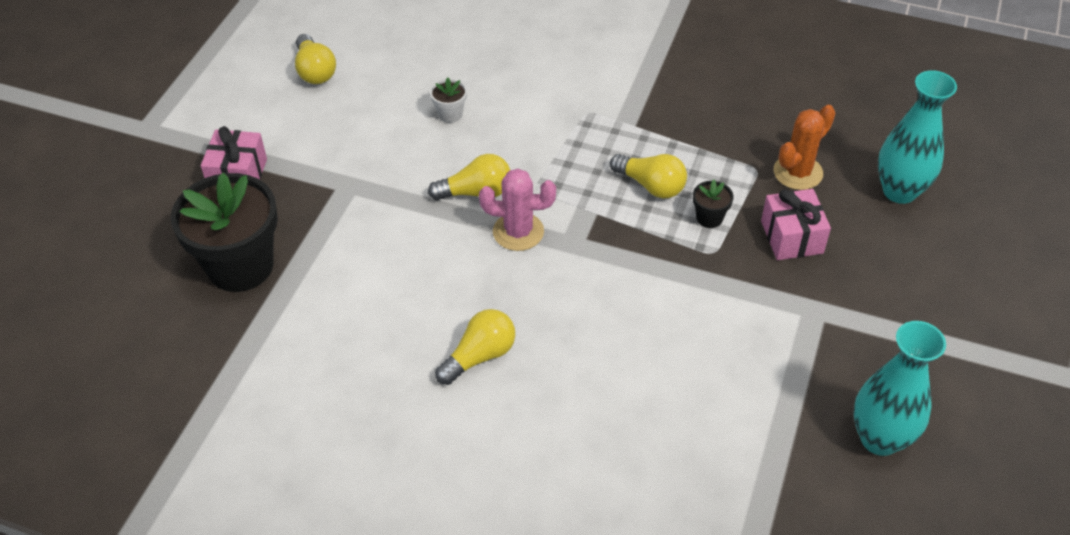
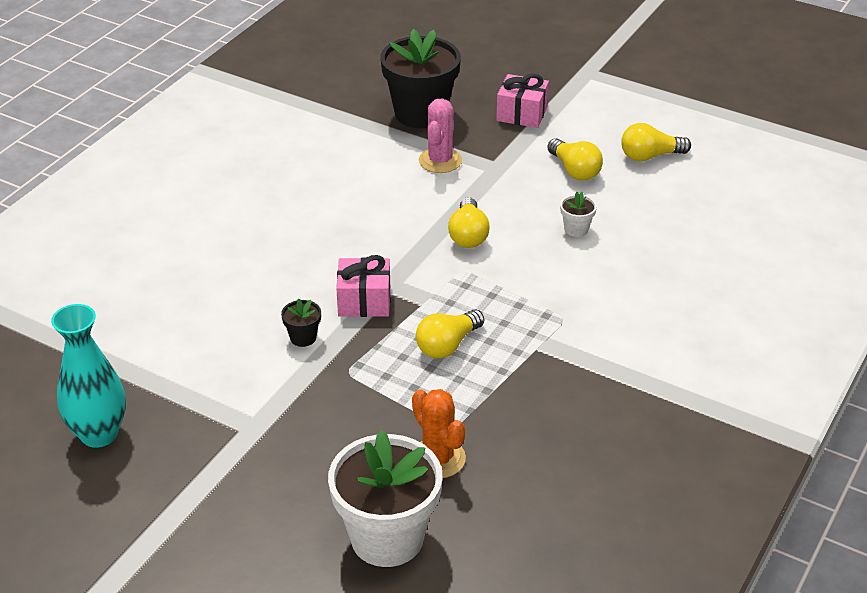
camera: 100 degrees right, 10 degrees down
(479, 356) = (286, 220): yellow light bulb -> yellow light bulb (574, 170)
(518, 232) = (413, 254): pink cactus -> pink cactus (440, 161)
(709, 218) = (393, 378): black flower pot -> black flower pot (303, 337)
(792, 237) = (349, 432): pink gift -> pink gift (364, 301)
(899, 191) = (387, 538): turquoise vase -> white flower pot

